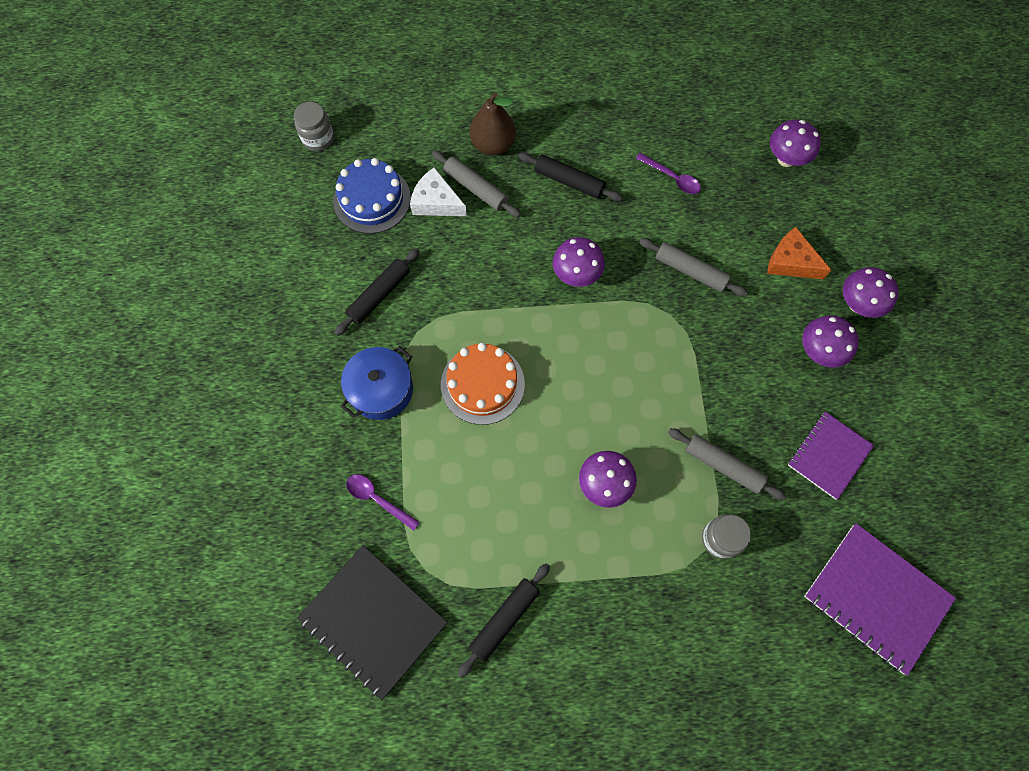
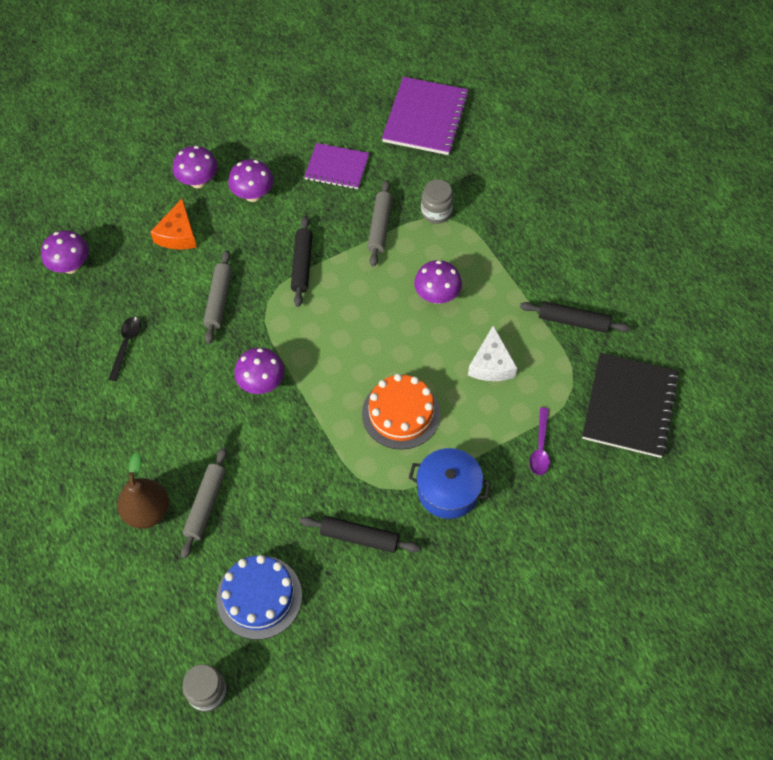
camera: 115 degrees left, 10 degrees down
(436, 202) = (236, 534): white cheese -> white cheese (491, 364)
(569, 181) = (164, 427): black rolling pin -> black rolling pin (302, 265)
(672, 178) = (126, 345): purple spoon -> black spoon

